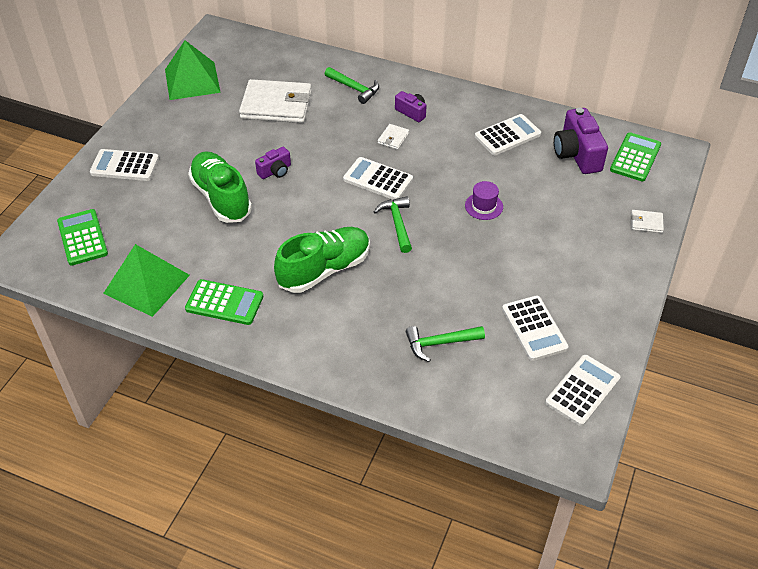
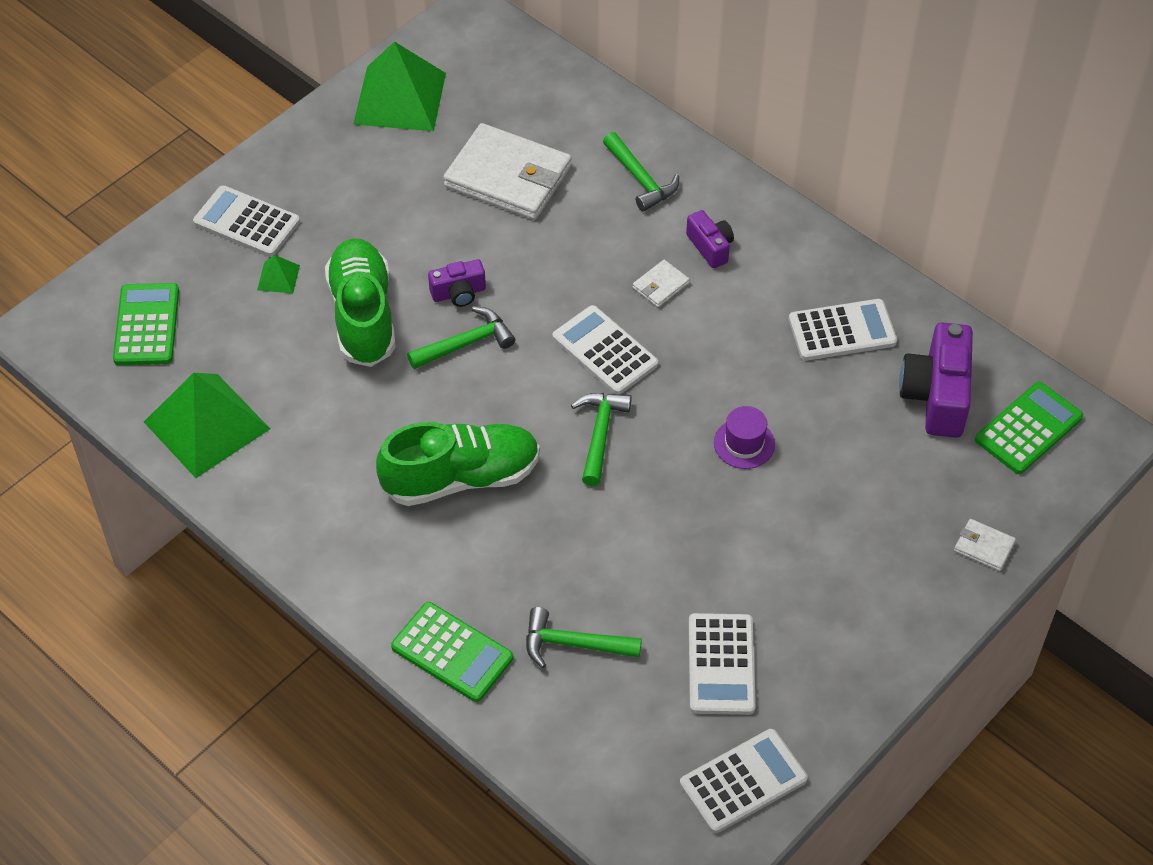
camera: 20 degrees right, 5 degrees up
(158, 190) = (278, 277): none -> green pyramid
(224, 303) = (300, 487): green calculator -> green calculator (452, 652)
(292, 196) = (466, 343): none -> green hammer

